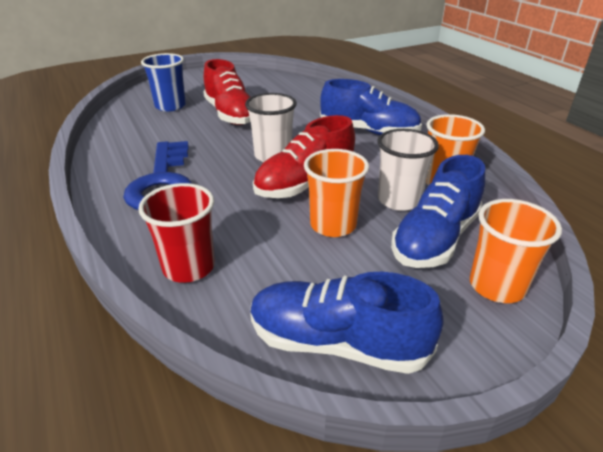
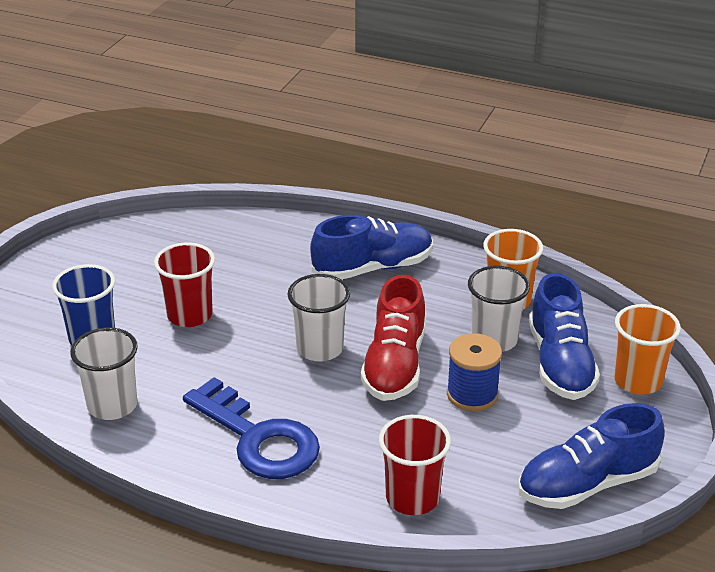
camera: 40 degrees left, 0 degrees up
(126, 135) = (112, 405): none -> white cup
(230, 114) = (189, 315): red shoe -> red cup
(333, 225) = (472, 394): orange cup -> blue spool

